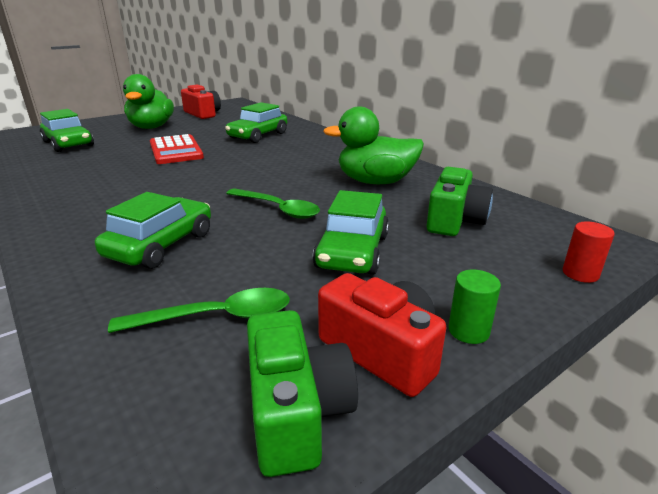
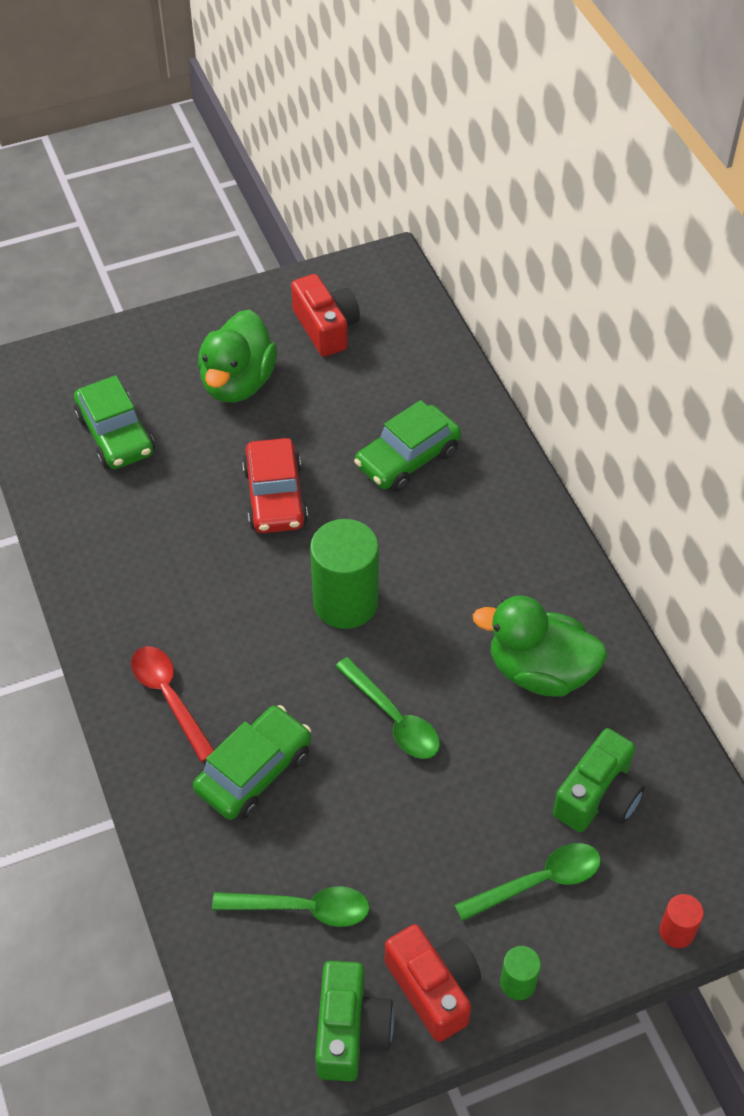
camera: 15 degrees right, 25 degrees up
(85, 221) = (169, 697): none -> red spoon
(176, 150) = (275, 497): red calculator -> red car
(229, 174) = (345, 602): none -> green cylinder
(352, 251) = (455, 834): green car -> none
(441, 265) = (539, 881): none -> green spoon

